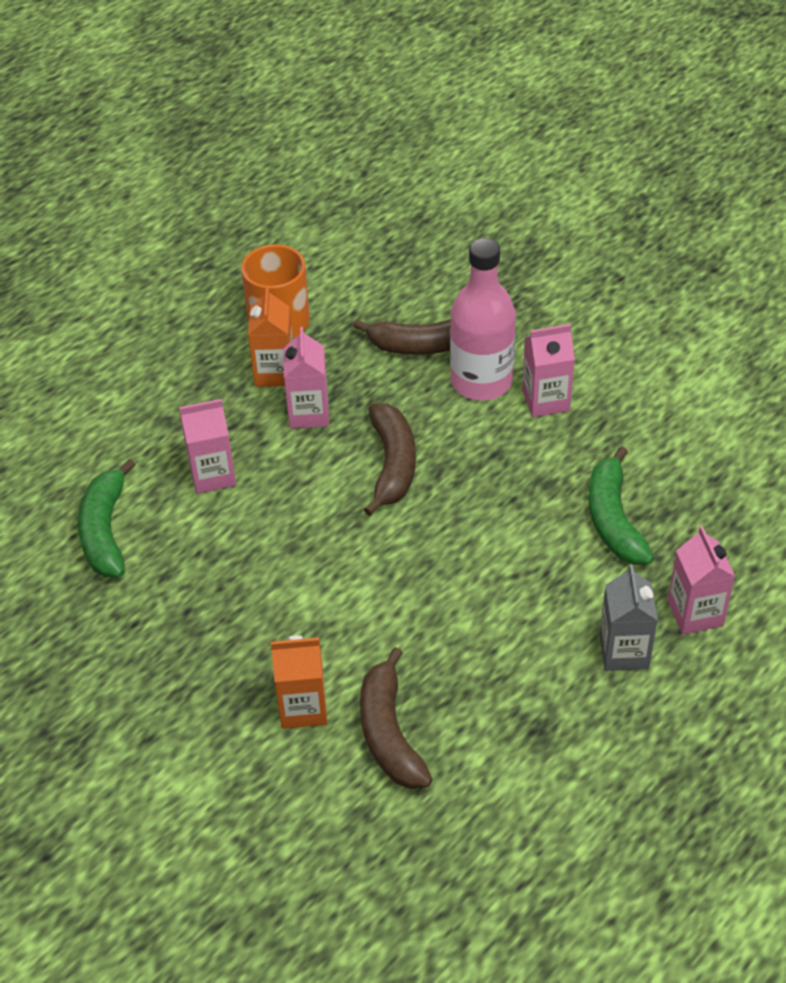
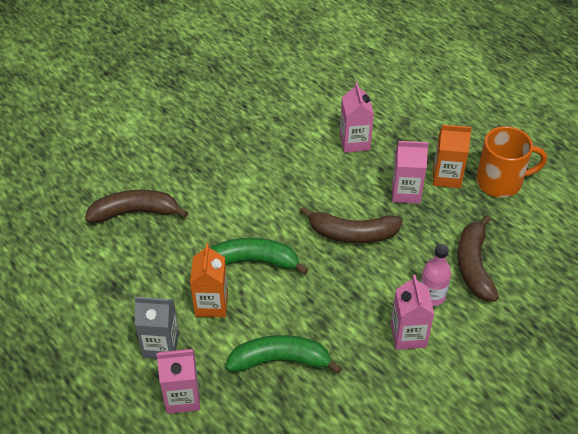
camera: 95 degrees right, 0 degrees up
(105, 531) = (316, 94): green banana -> green banana (253, 261)
(303, 707) = (165, 174): orange carton -> orange carton (211, 304)
(481, 381) = (432, 296): pink bottle -> pink bottle, size x0.55

